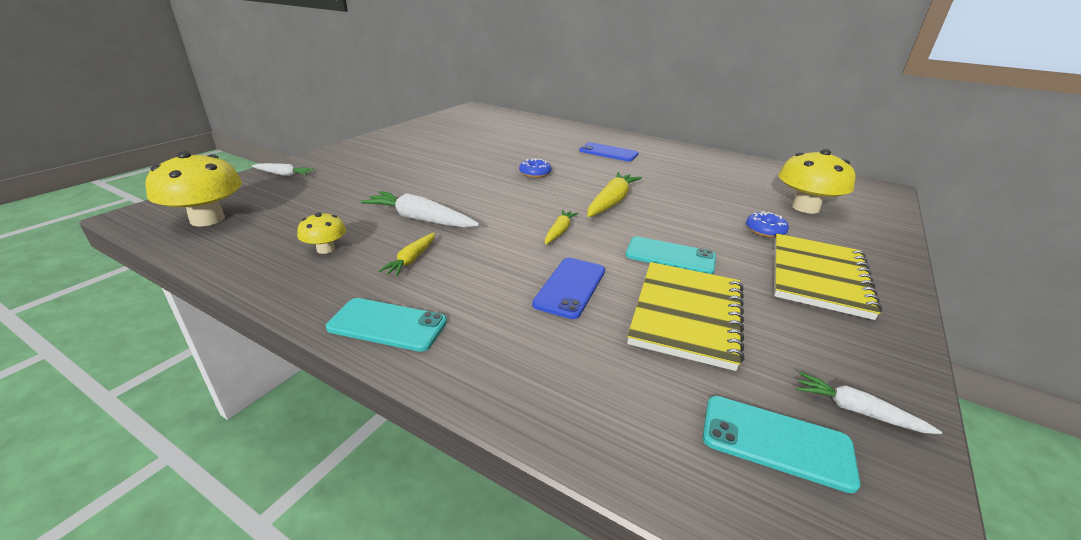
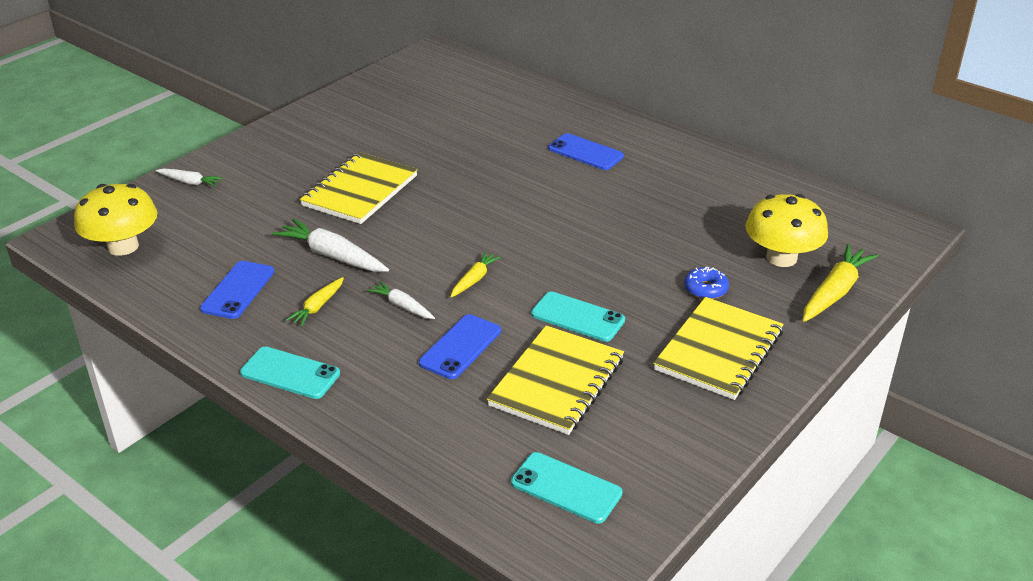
camera: 10 degrees right, 5 degrees up
(326, 249) = (238, 290): yellow mushroom -> blue phone
(437, 176) = (360, 191): none -> yellow notebook
(535, 173) = (477, 189): blue donut -> none
(611, 202) = (550, 239): yellow carrot -> yellow carrot (835, 292)
(856, 411) = (648, 473): white carrot -> white carrot (402, 306)

